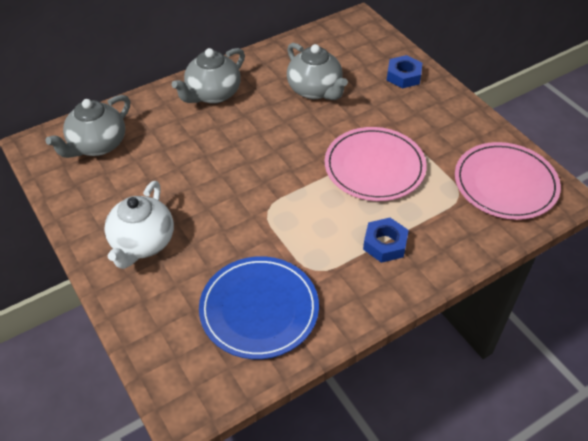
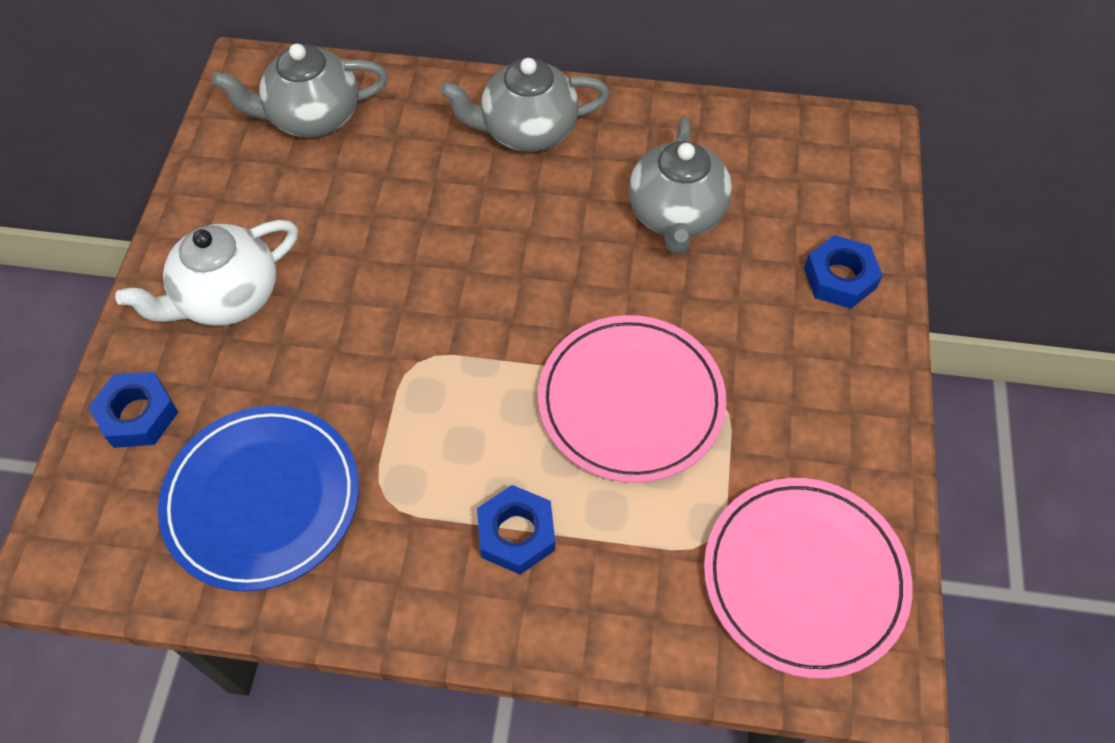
camera: 40 degrees right, 10 degrees up
(154, 320) = (138, 415): none -> blue nut

